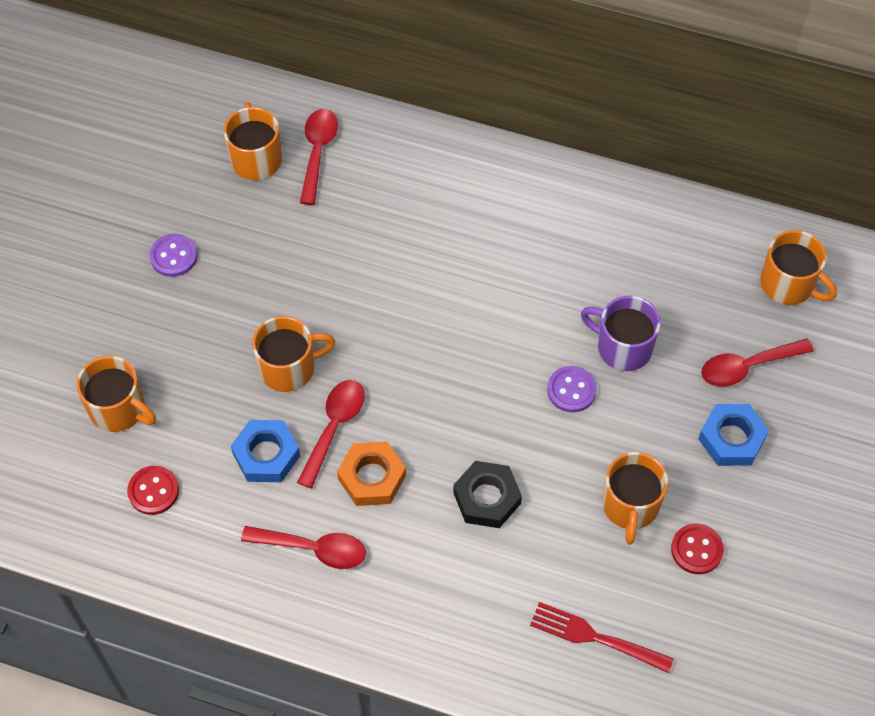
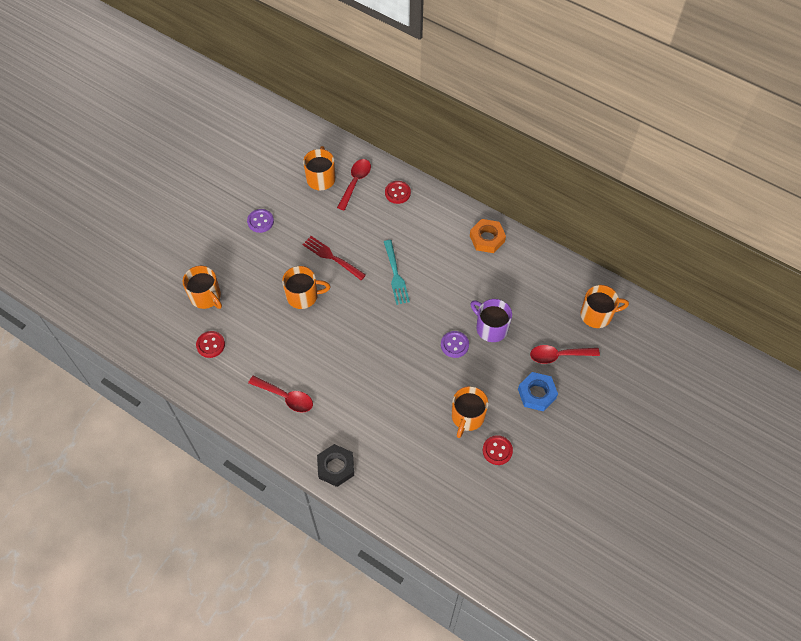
camera: 15 degrees right, 0 degrees up
(266, 455) = (276, 340): blue nut -> none
(334, 427) = (317, 334): red spoon -> none
(372, 477) = (329, 366): orange nut -> orange nut (487, 238)
(395, 154) = (397, 193): none -> red button
(435, 294) = (395, 274): none -> turquoise fork
(487, 498) = (389, 393): black nut -> black nut (336, 467)
(596, 637) = (425, 485): red fork -> red fork (332, 257)
(788, 284) = (597, 315): orange mug -> orange mug turned 60 degrees counterclockwise

